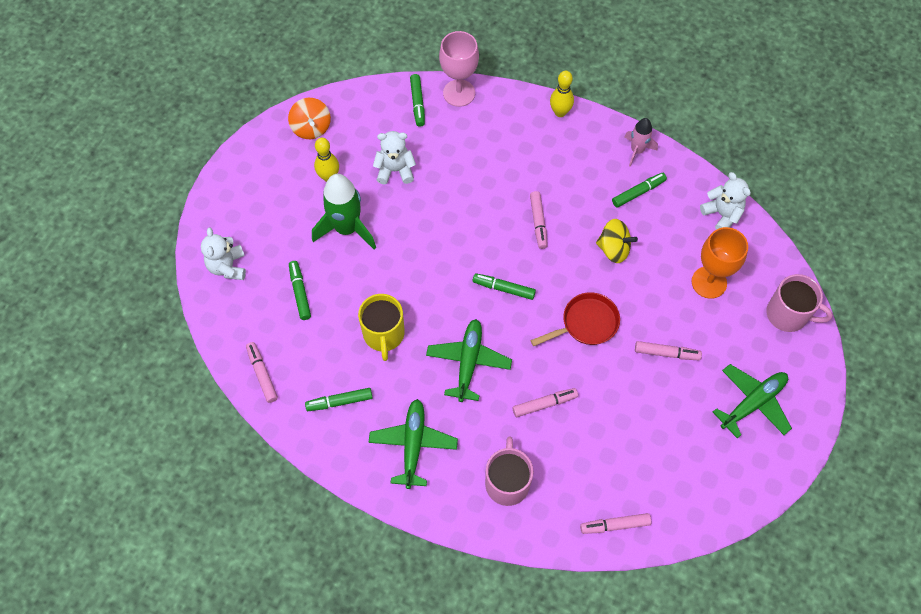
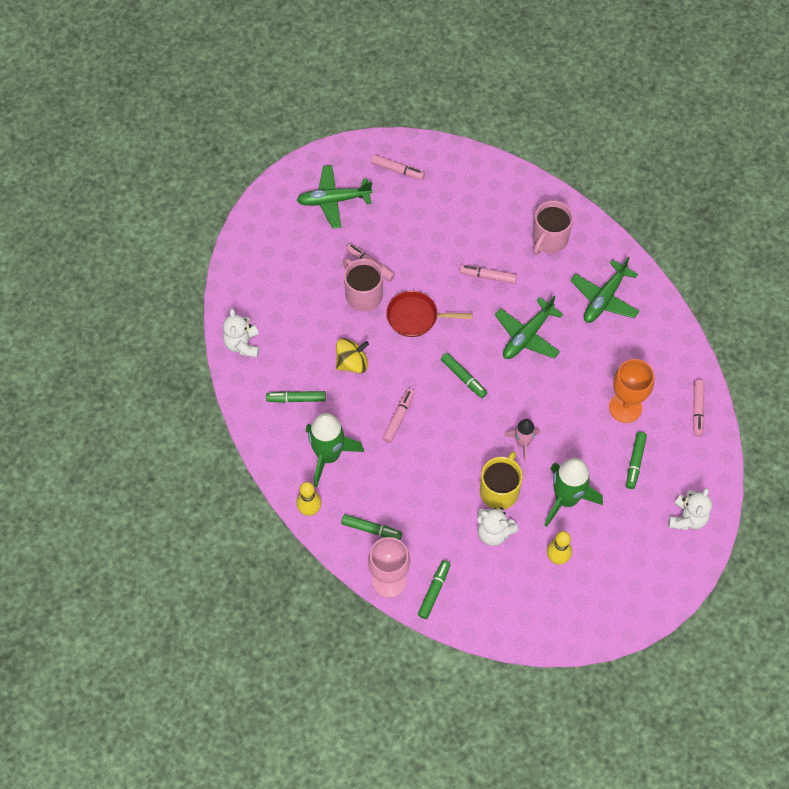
camera: 150 degrees left, 0 degrees up
(311, 128) = (548, 619): orange spinning top -> none
(340, 402) = (645, 357): green marker -> green marker (371, 529)
(384, 334) = (583, 391): yellow mug -> yellow mug (499, 490)
(576, 161) = (328, 455): none -> green rocket
(613, 249) = (352, 363): yellow spinning top -> yellow spinning top turned 105 degrees clockwise
(615, 525) = (490, 176): pink marker -> pink marker (397, 170)
(637, 151) = (269, 436): pink rocket -> pink rocket (522, 443)
(709, 282) = (297, 298): orange goblet -> orange goblet (625, 407)
(788, 314) = (256, 244): pink mug -> pink mug (363, 294)

